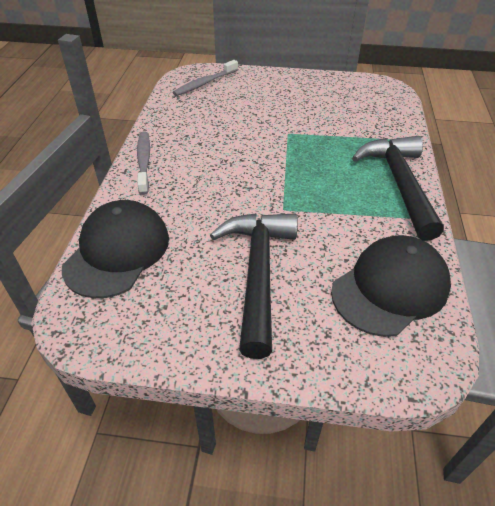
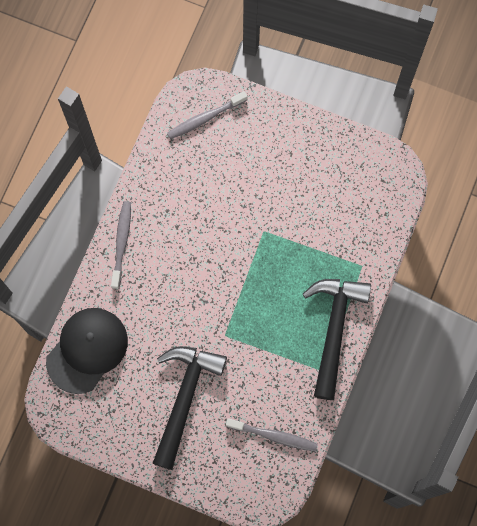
camera: 15 degrees right, 30 degrees up
(390, 288) = (273, 436): black cap -> grey toothbrush

